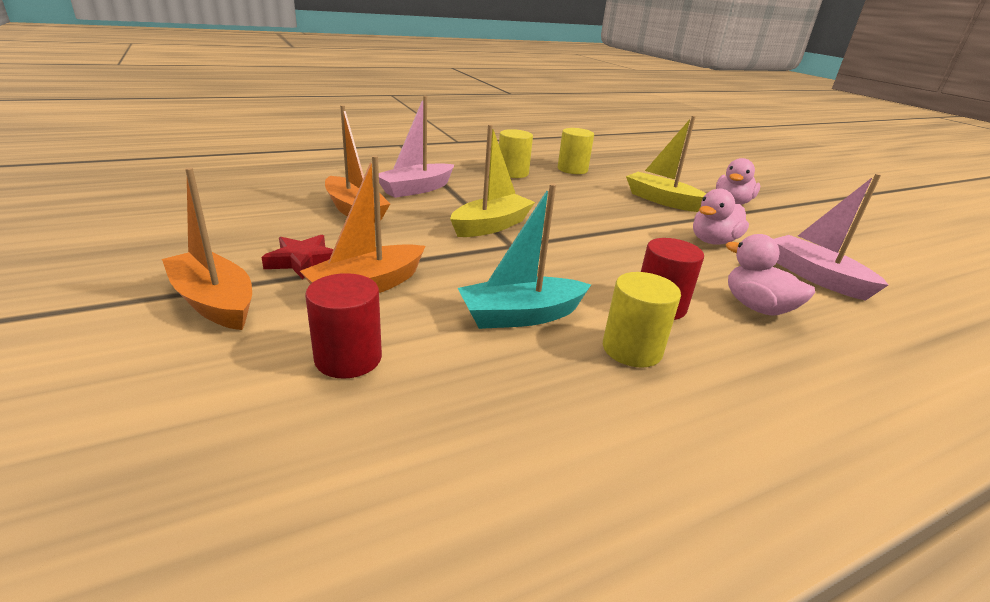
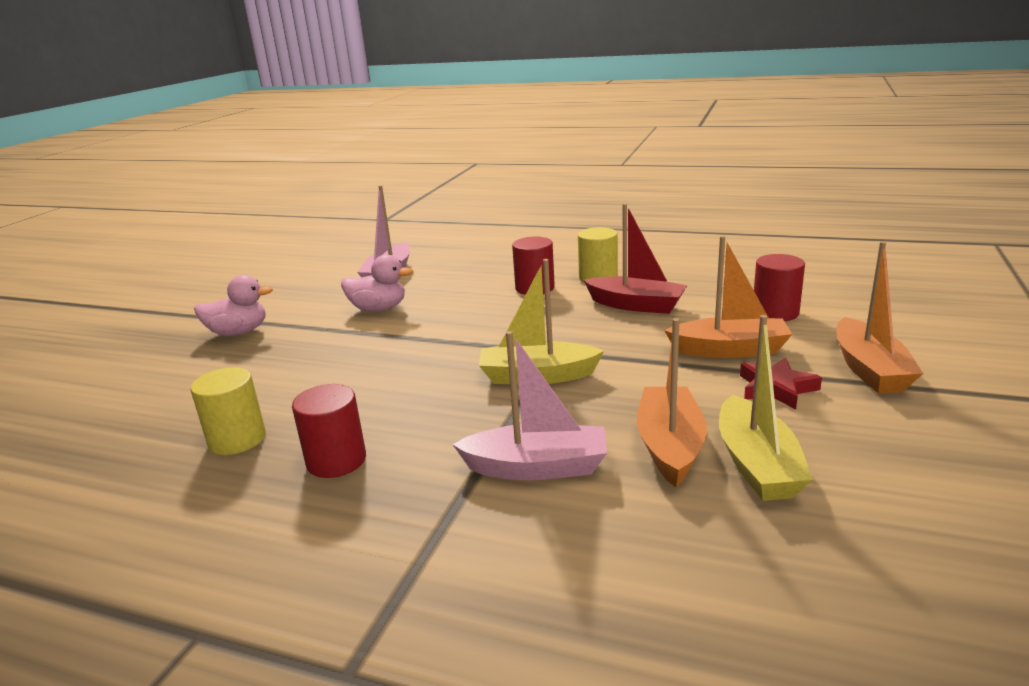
camera: 130 degrees left, 5 degrees down
(512, 173) = (336, 460): yellow cylinder -> red cylinder
(520, 316) = (636, 305): turquoise boat -> red boat
(662, 200) = (291, 355): yellow boat -> yellow boat (757, 464)
(757, 307) = (477, 274): pink duck -> none

